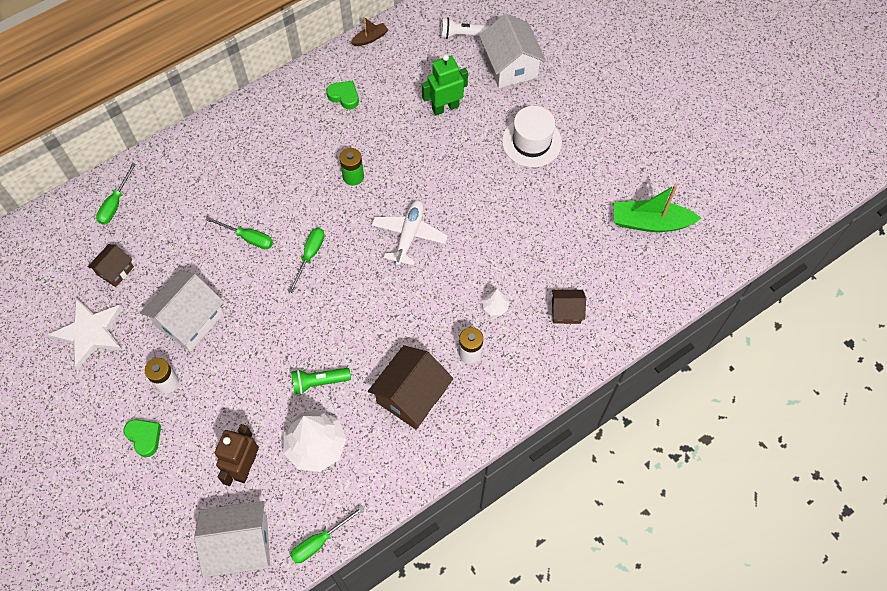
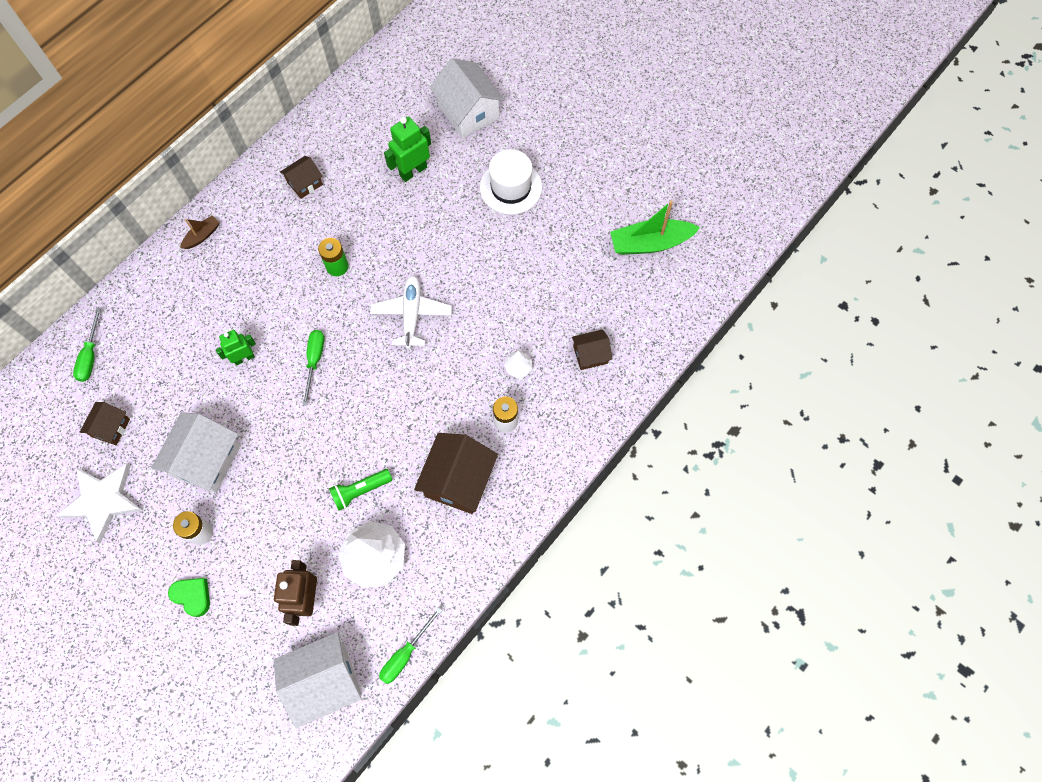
camera: 15 degrees left, 5 degrees up
(248, 238) = (244, 358): green screwdriver -> green robot
(344, 96) = (305, 183): green heart -> brown house
(370, 38) = (315, 115): brown boat -> brown boat (202, 236)
(462, 35) = (410, 90): white flashlight -> none

